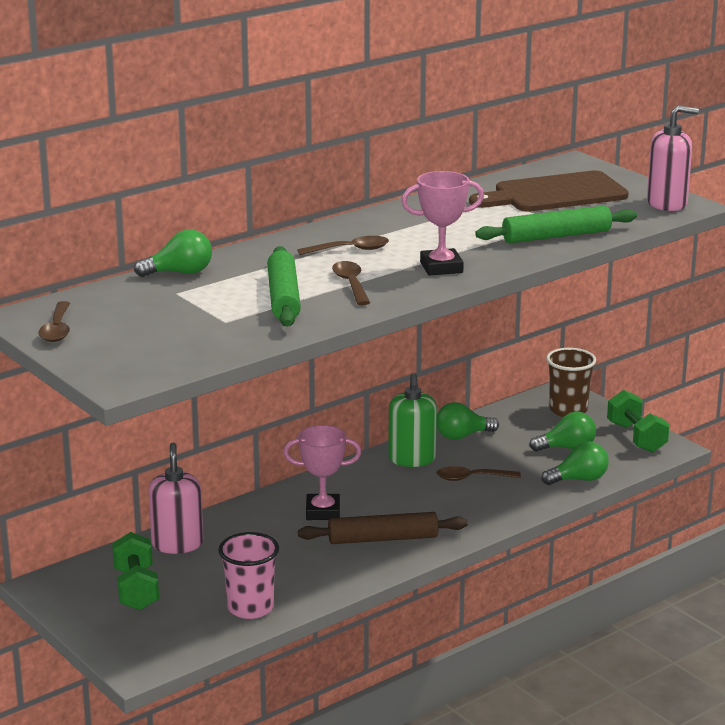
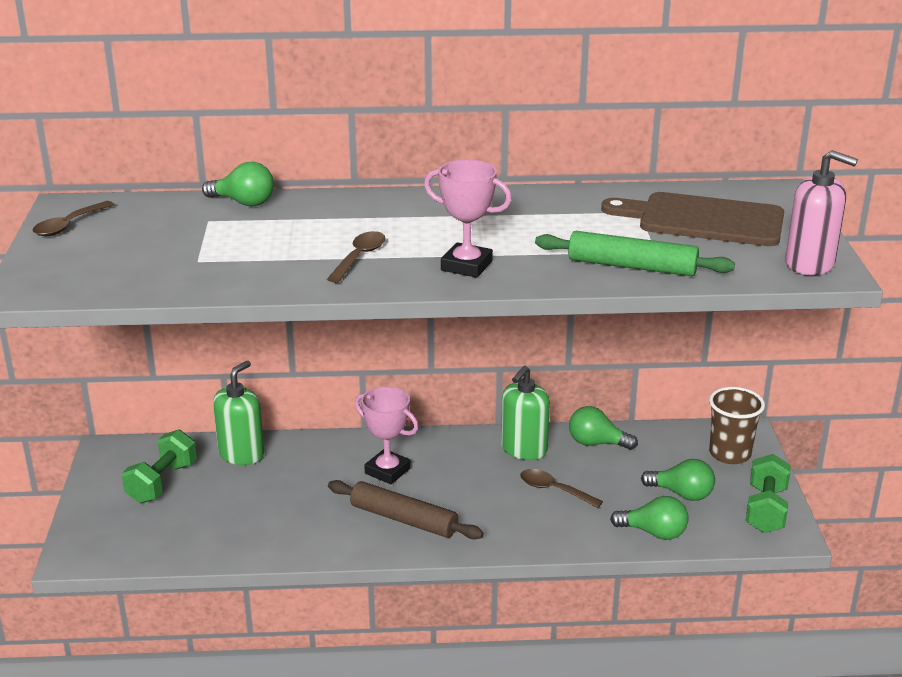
camera: 35 degrees right, 5 degrees up
(177, 544) = (241, 454): pink soap dispenser -> green soap dispenser
(250, 608) = (220, 539): pink cup -> none
(284, 297) = (282, 252): green rolling pin -> none
(350, 250) = (416, 223): brown spoon -> none

